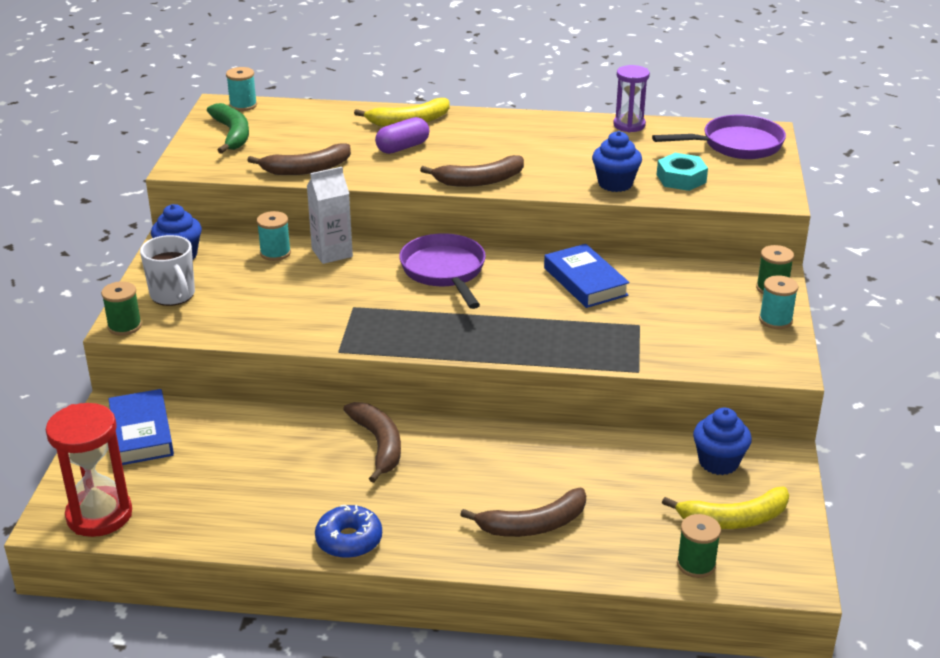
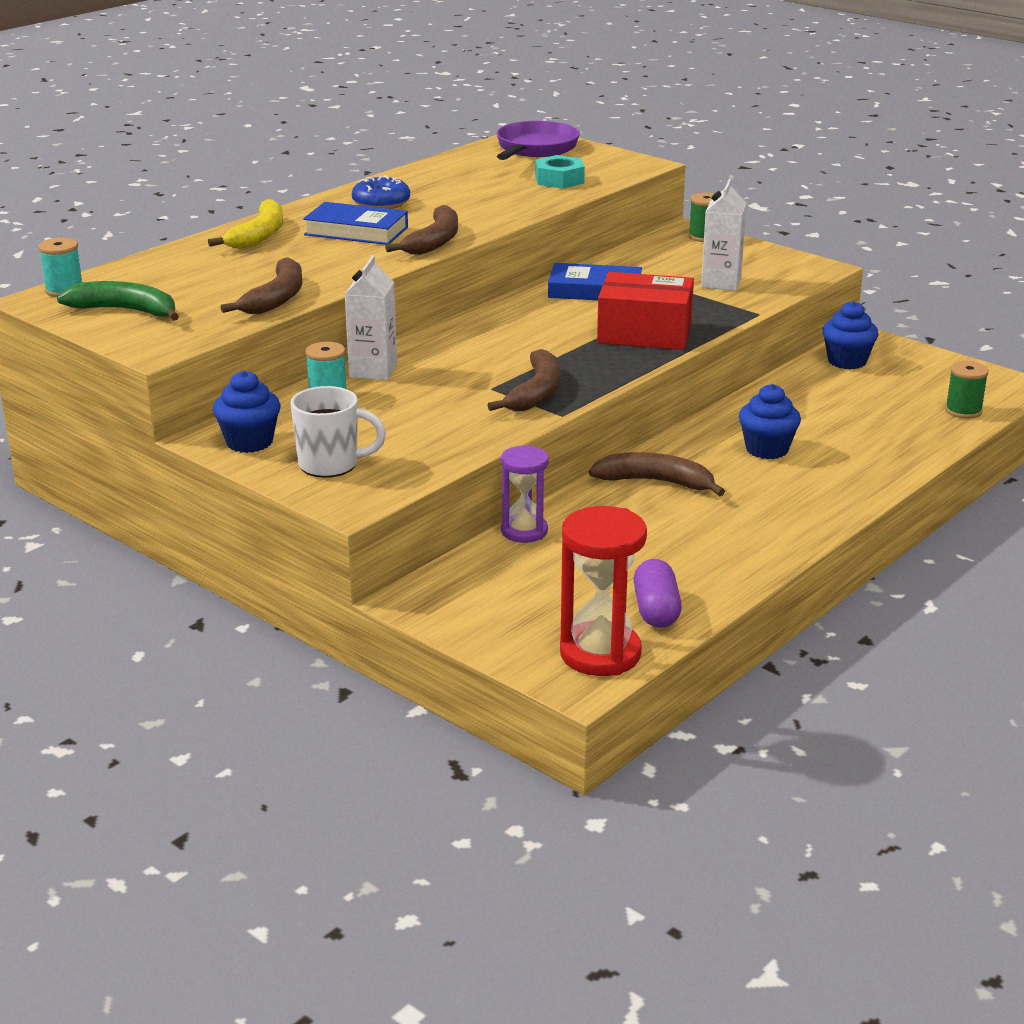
camera: 55 degrees left, 5 degrees down
(124, 326) = (355, 504): green spool -> none
(142, 433) = (479, 594): blue book -> blue book (356, 231)
(349, 540) = (785, 536): blue donut -> blue donut (381, 203)
(402, 147) = (309, 251): purple capsule -> purple capsule (656, 610)
(444, 271) = (490, 335): purple pan -> none
(528, 332) = (644, 333): none -> red box
(533, 525) = (850, 453): brown banana -> brown banana (536, 393)
(615, 184) = (529, 201): blue cupcake -> blue cupcake (767, 449)
(629, 125) = (432, 168): purple hourglass -> purple hourglass (524, 531)
(680, 331) = (721, 283): none -> white carton
(733, 519) = (923, 380): yellow banana -> none
(775, 320) = (750, 250): turquoise spool -> none

